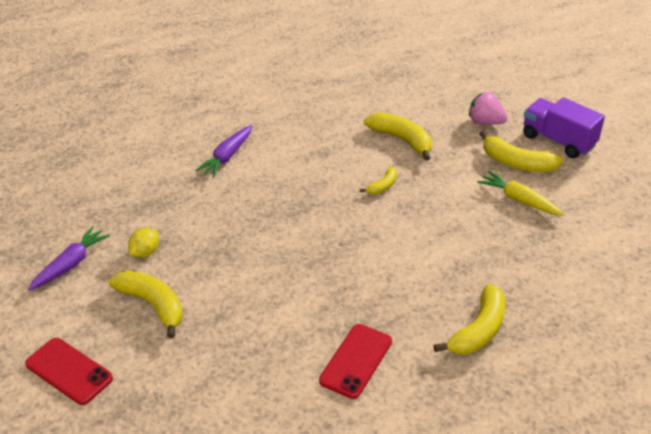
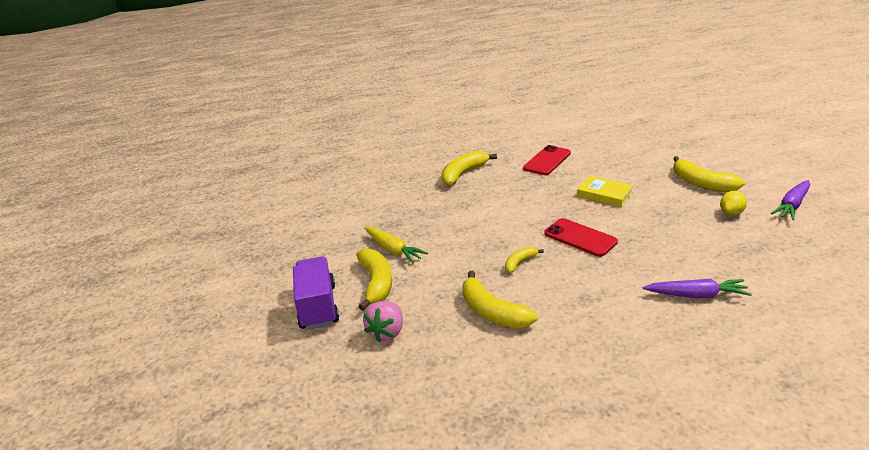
camera: 170 degrees left, 10 degrees down
(69, 371) = (738, 154): red phone -> red phone (580, 238)
(227, 156) = (696, 295): purple carrot -> purple carrot turned 60 degrees clockwise
(282, 285) = (604, 194): none -> yellow book
(485, 122) = (387, 332): pink strawberry -> pink strawberry turned 75 degrees clockwise
(517, 163) = (376, 283): yellow banana -> yellow banana turned 45 degrees clockwise
(558, 141) = (318, 307): purple truck -> purple truck turned 150 degrees counterclockwise

